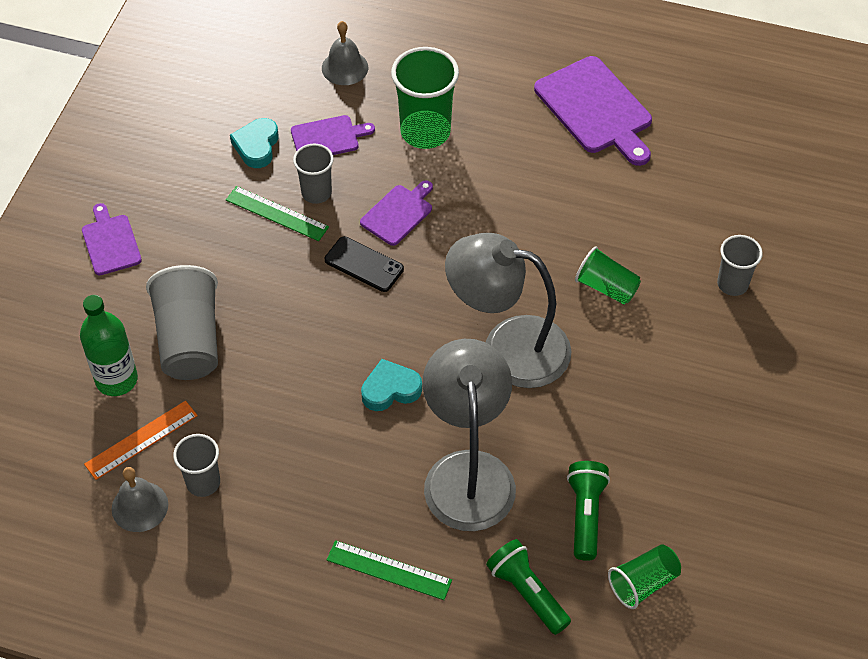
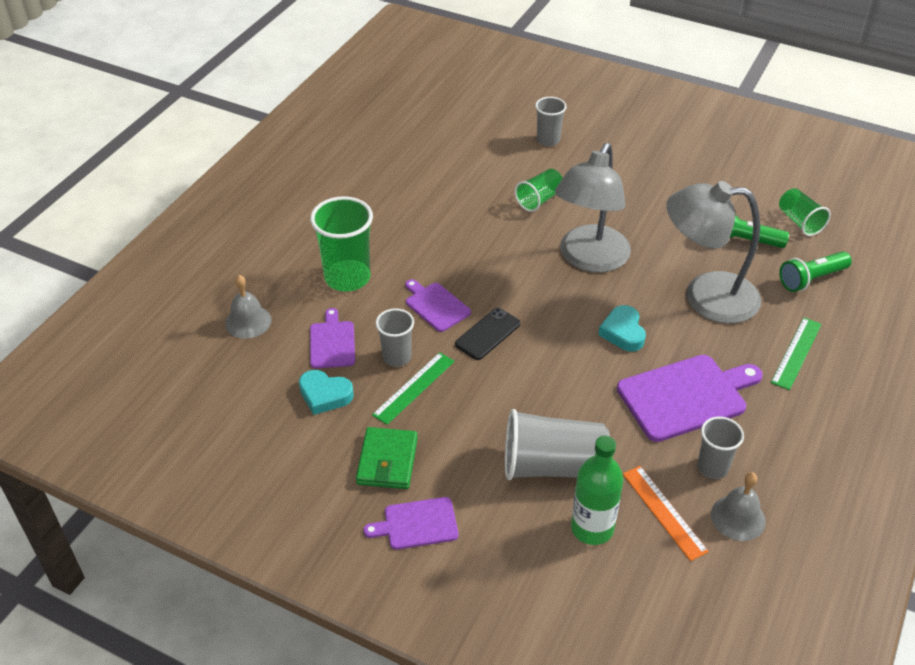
camera: 80 degrees left, 10 degrees down
(181, 208) = (387, 461): none -> green wallet
(596, 109) = (358, 178): purple cutting board -> purple cutting board (686, 396)

